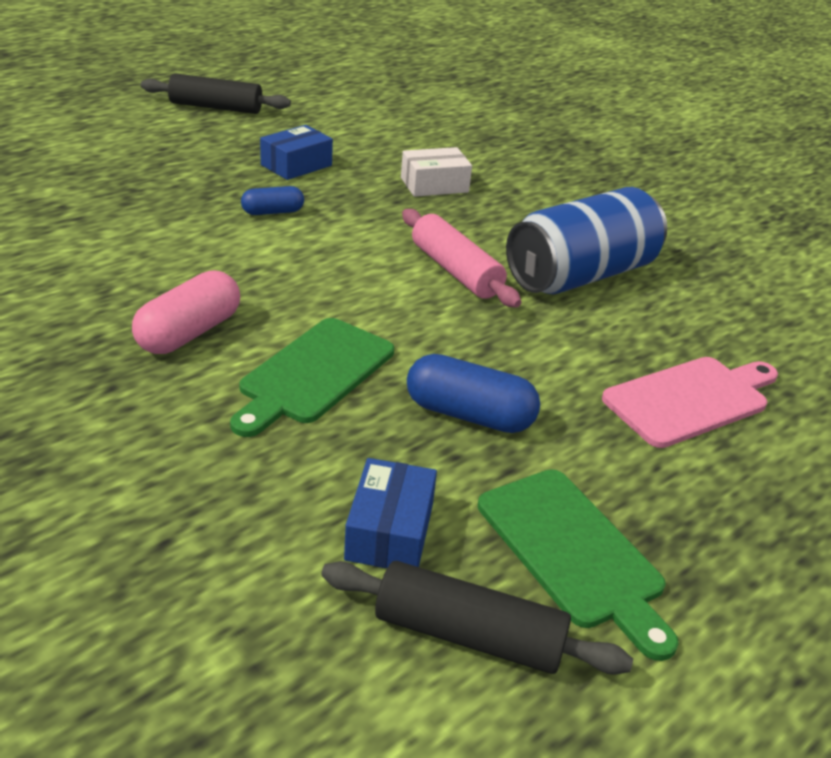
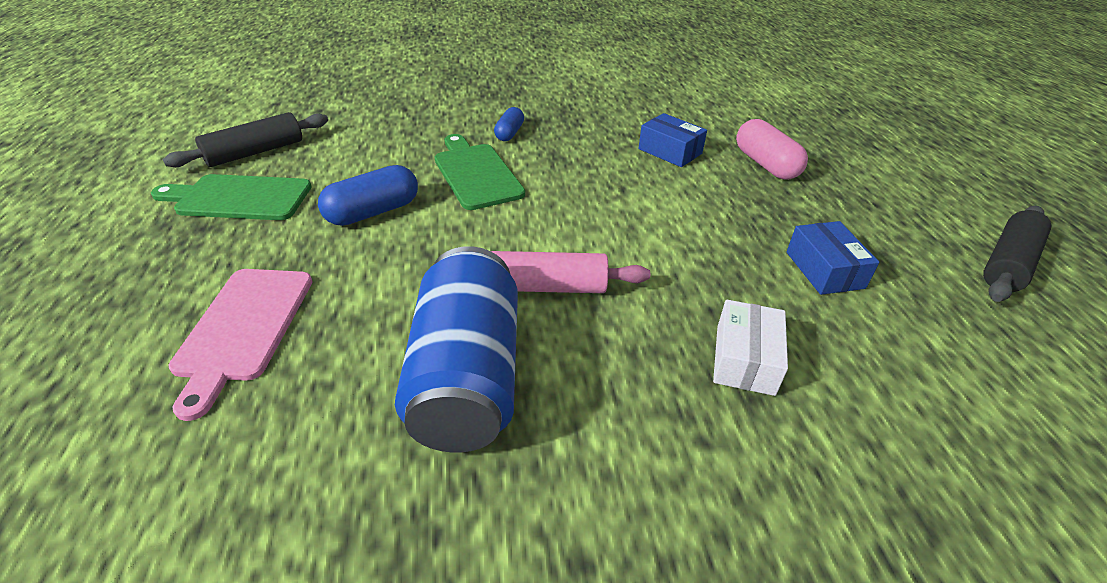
camera: 125 degrees right, 5 degrees up
(189, 333) = (559, 148): pink capsule -> pink capsule (765, 164)
(272, 212) = (716, 224): blue capsule -> blue capsule (509, 133)
(389, 531) = (333, 155): blue box -> blue box (670, 151)

